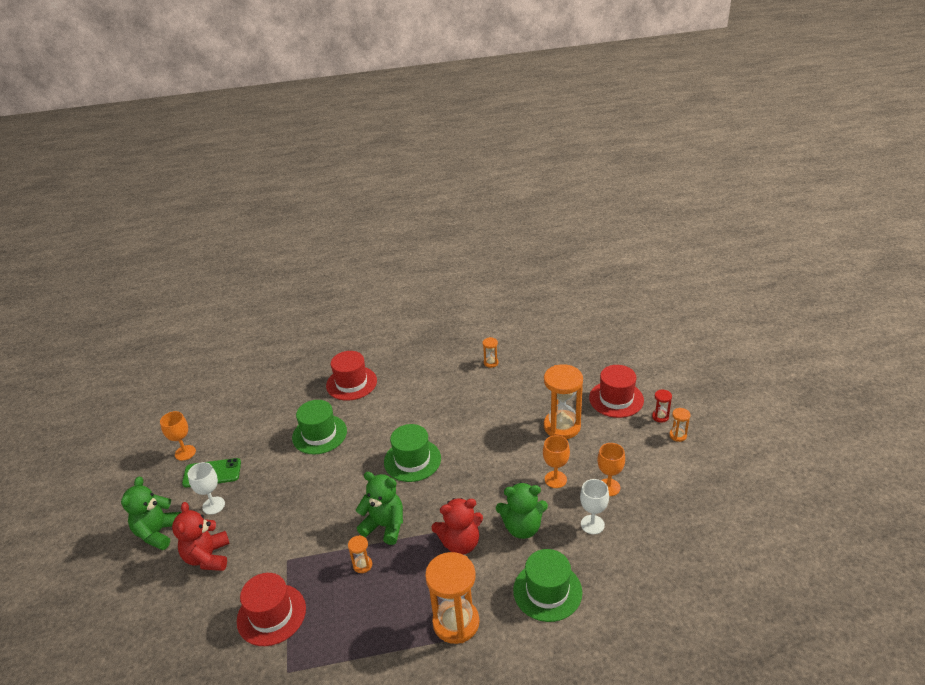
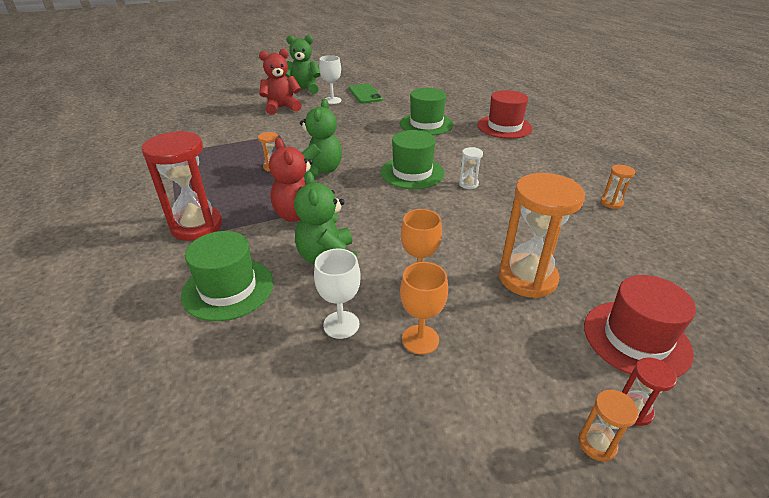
camera: 75 degrees right, 0 degrees up
(185, 453) = (383, 82): orange goblet -> none
(271, 614) = (225, 138): red hat -> none
(442, 429) = (468, 184): none -> white hourglass
(456, 622) = (197, 226): orange hourglass -> red hourglass

